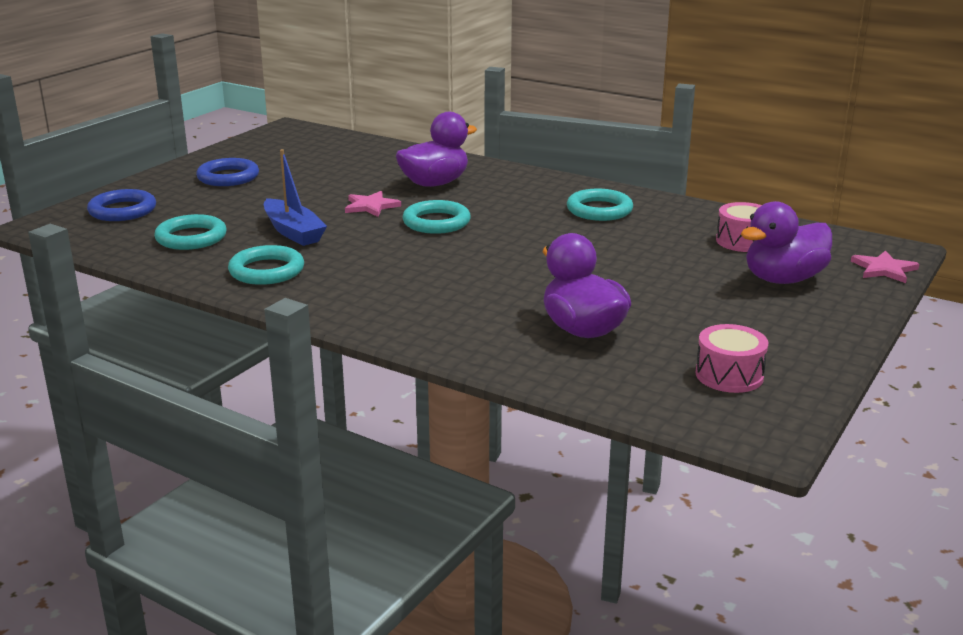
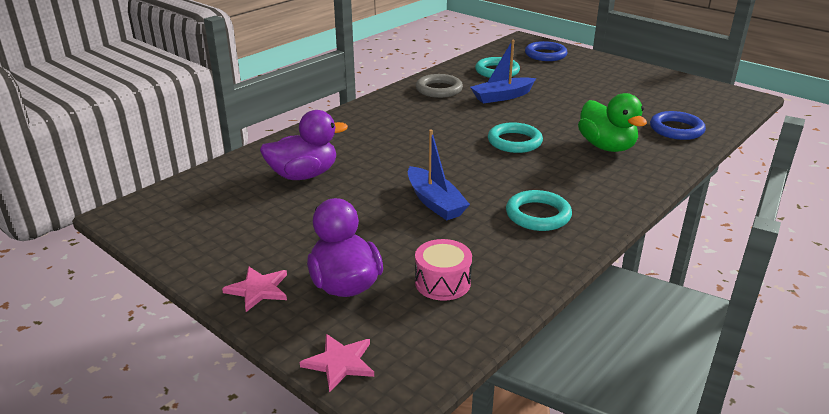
camera: 100 degrees right, 5 degrees up
(228, 177) = (612, 79): blue ring -> blue ring (676, 129)
(266, 271) = (439, 89): turquoise ring -> grey ring
(371, 206) = (551, 121): pink star -> pink star (258, 289)
(434, 183) = (606, 147): purple duck -> green duck
(604, 253) = (435, 202): none -> blue boat
(729, 375) = (204, 218): pink drum -> none

